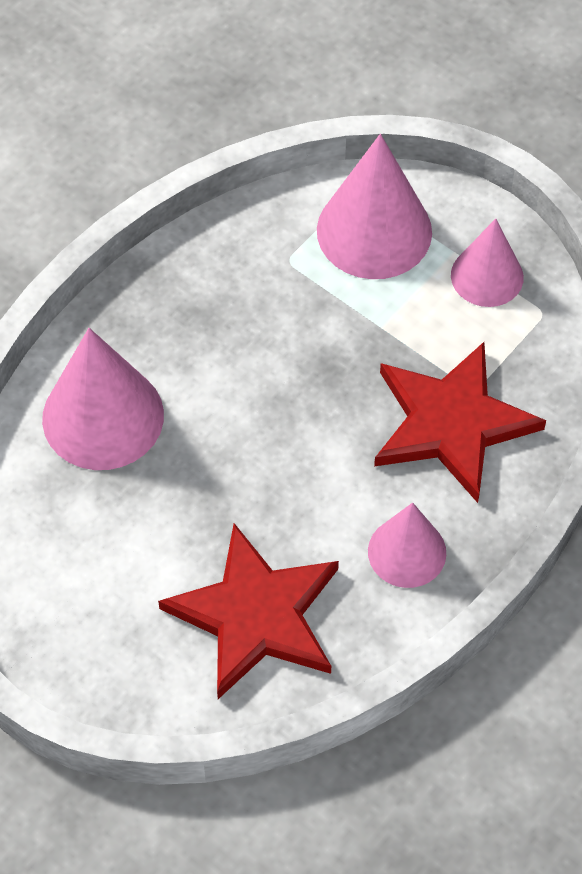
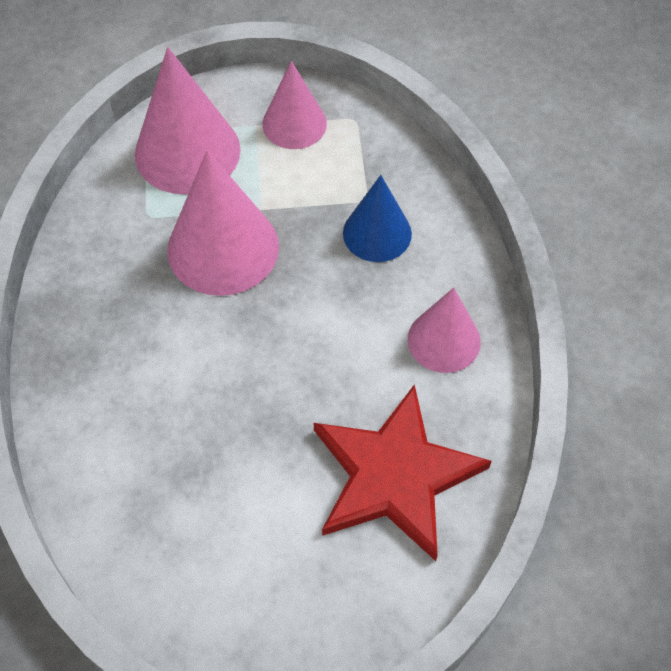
camera: 45 degrees left, 0 degrees up
(103, 416) = (127, 433): pink cone -> pink cone (223, 248)
(451, 423) = (377, 233): red star -> blue cone

